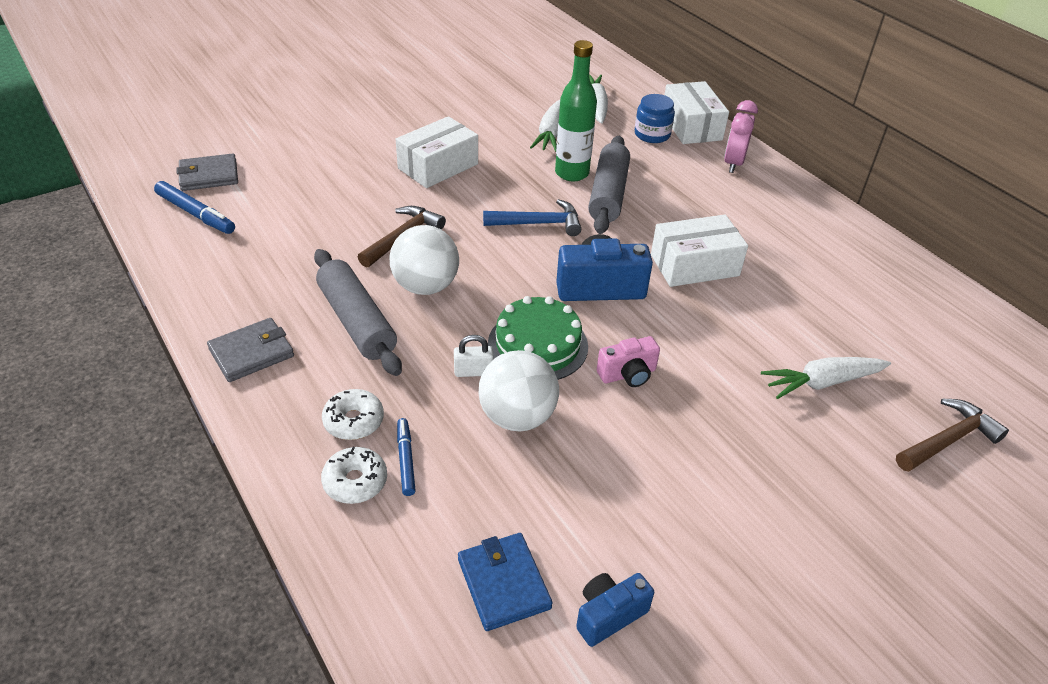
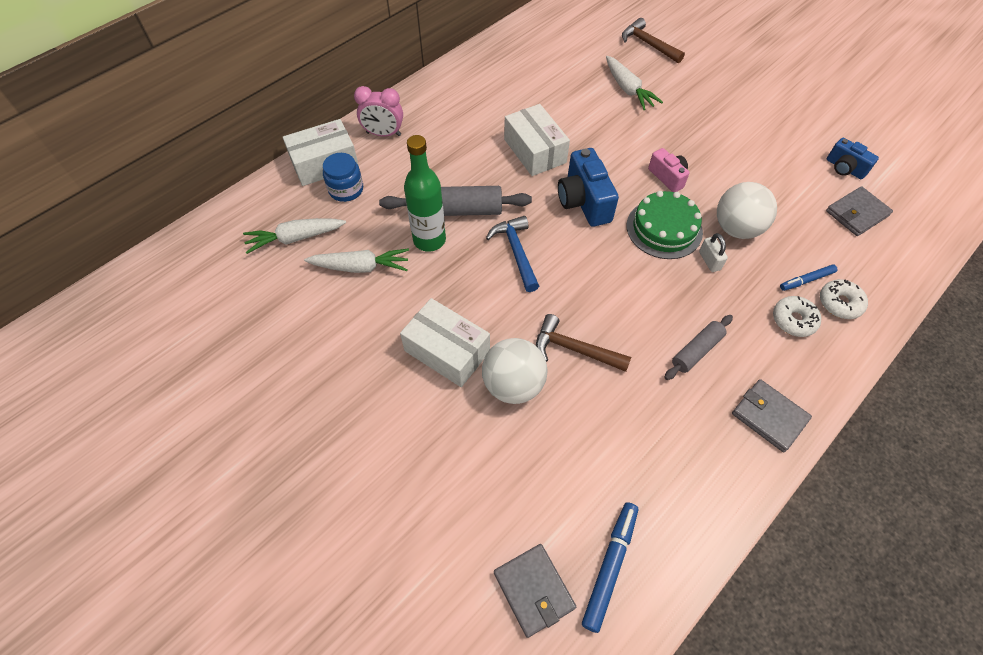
camera: 100 degrees left, 15 degrees up
(357, 321) = (696, 351): grey rolling pin -> grey rolling pin, size x0.60
(425, 286) = (632, 314): white ball -> white ball (513, 385)
(503, 583) = (857, 213): blue wallet -> grey wallet

